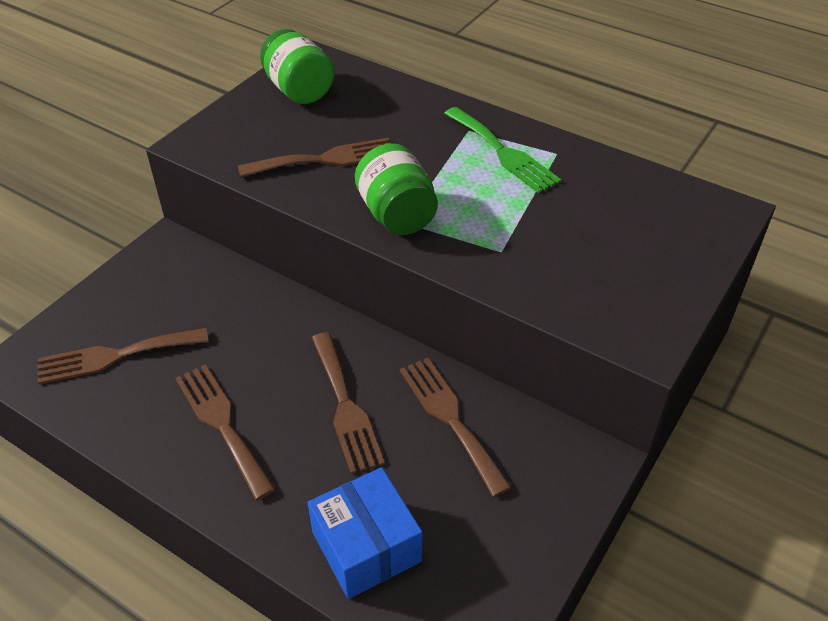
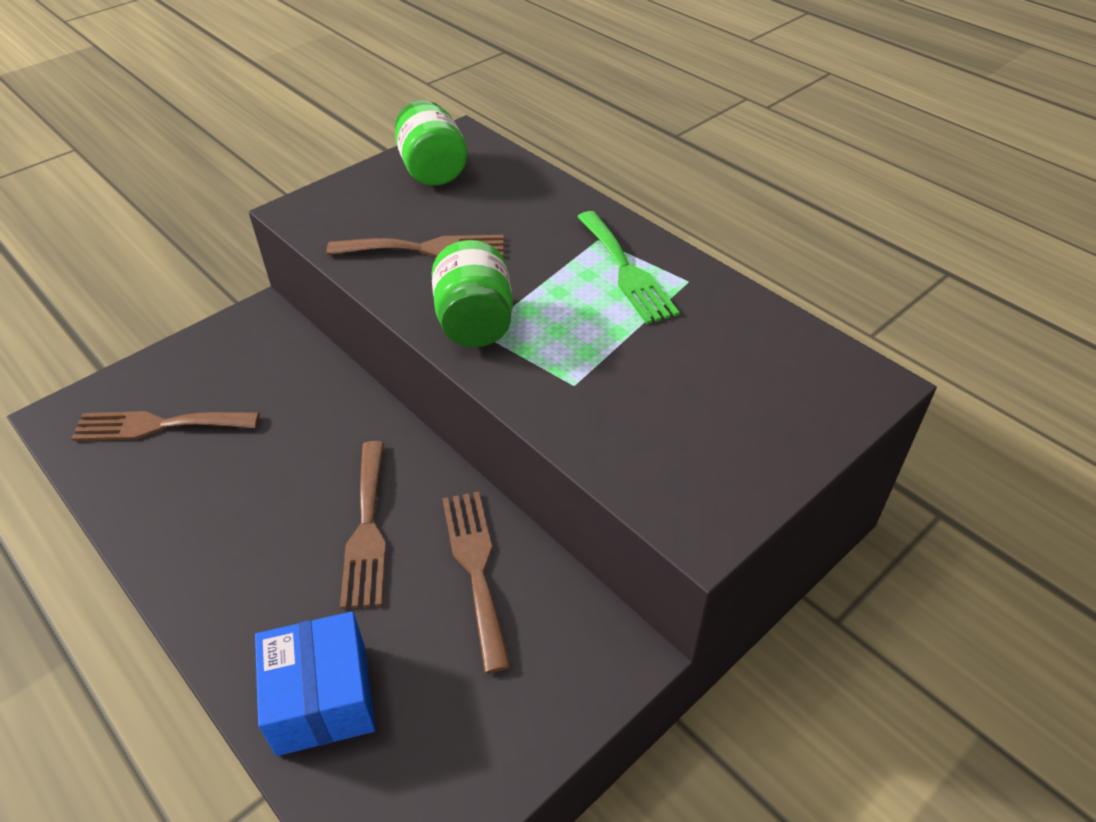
camera: 15 degrees right, 0 degrees up
(222, 424) = (231, 522): brown fork -> none

